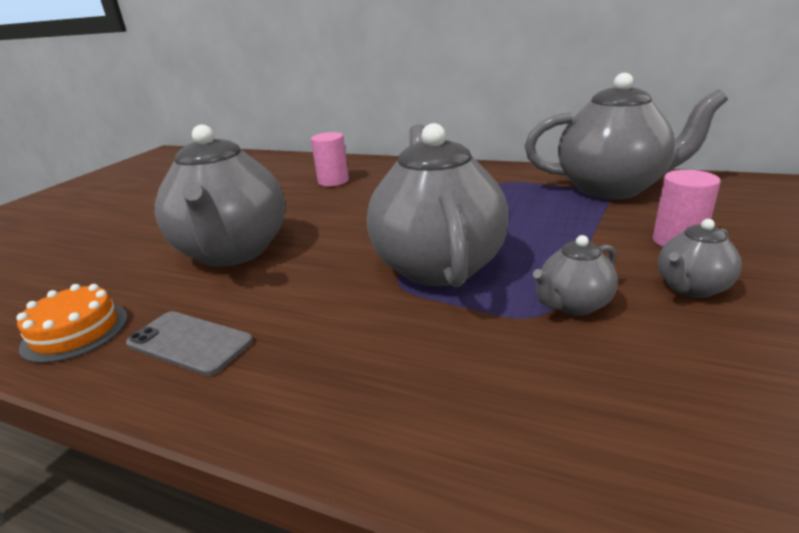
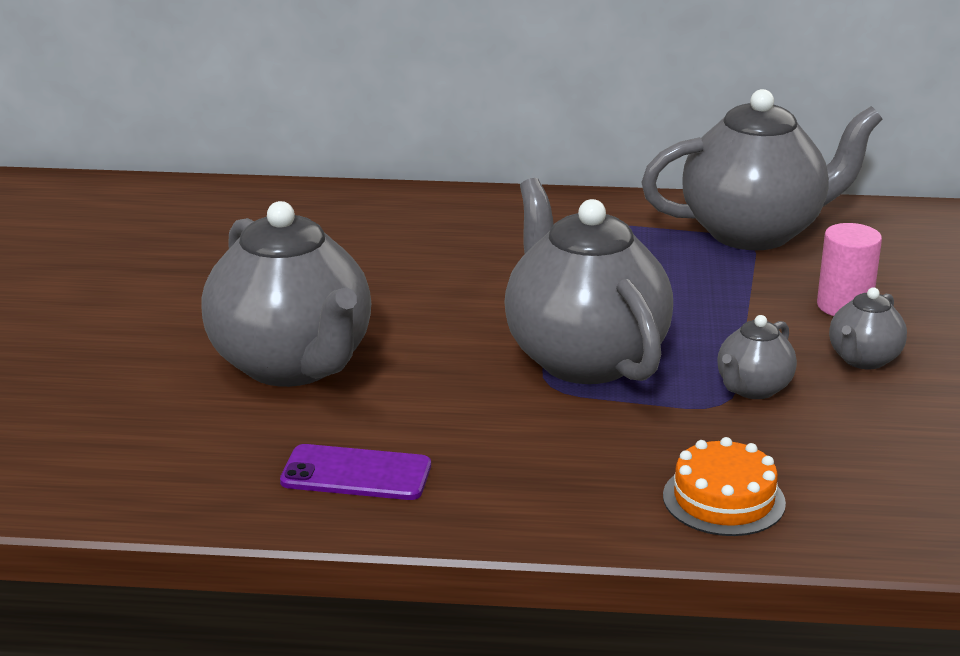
camera: 20 degrees left, 0 degrees up
(75, 331) = (192, 481): orange cake -> orange cake (723, 499)
(189, 343) = (356, 474): grey phone -> purple phone
(333, 181) = (337, 237): pink cylinder -> none

